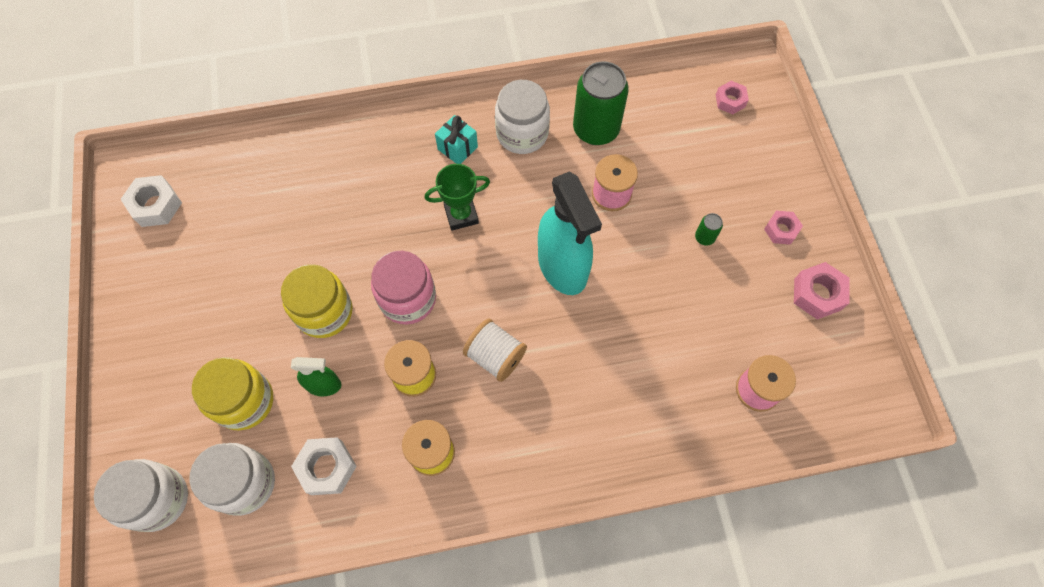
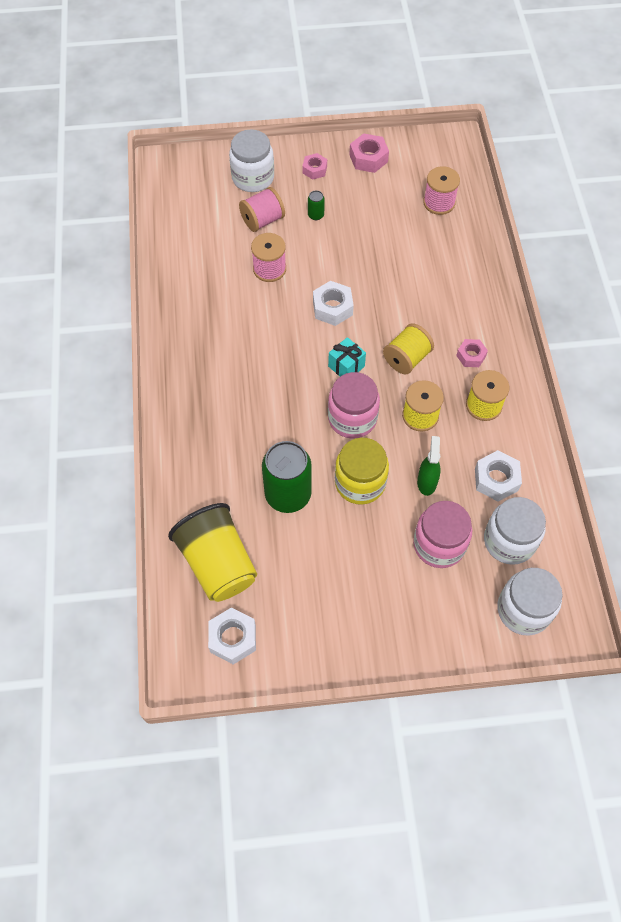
camera: 85 degrees left, 5 degrees down
(235, 184) = (218, 563): none -> yellow cup
(244, 401) = (439, 544): yellow jar -> pink jar
(457, 148) = (207, 375): turquoise gift -> turquoise gift (346, 366)
(461, 215) = (276, 375): green trophy -> none
(495, 356) = (406, 358): white spool -> yellow spool
(522, 133) = (200, 326): white jar -> white jar (253, 178)
(562, 267) = (332, 308): turquoise spray bottle -> white nut
(596, 129) = (205, 273): green can -> green can (288, 494)
(684, 179) = (262, 220): none -> pink spool
(730, 101) = (193, 181): pink nut -> pink nut (471, 356)

